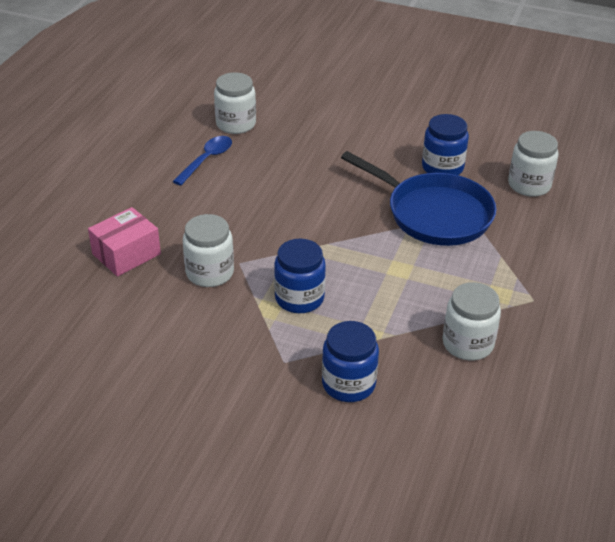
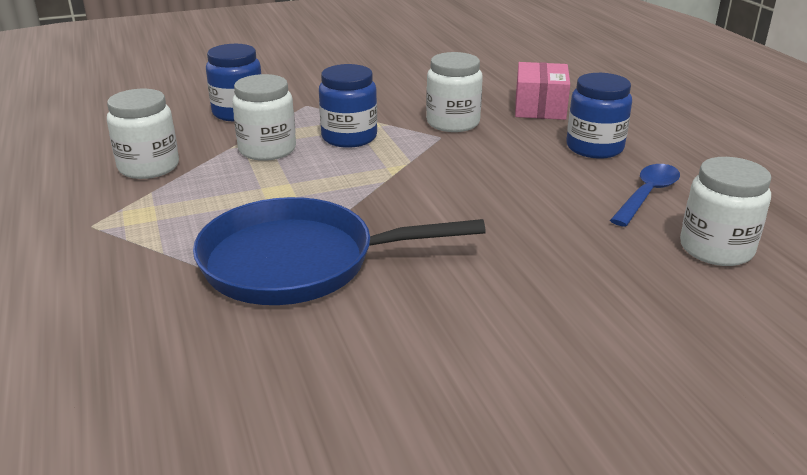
camera: 140 degrees right, 10 degrees down
(207, 160) = (647, 195): blue spoon -> blue spoon turned 135 degrees counterclockwise
(442, 167) = (356, 335): blue jar -> blue jar (594, 147)
(529, 185) = (180, 380): white jar -> white jar (267, 149)

